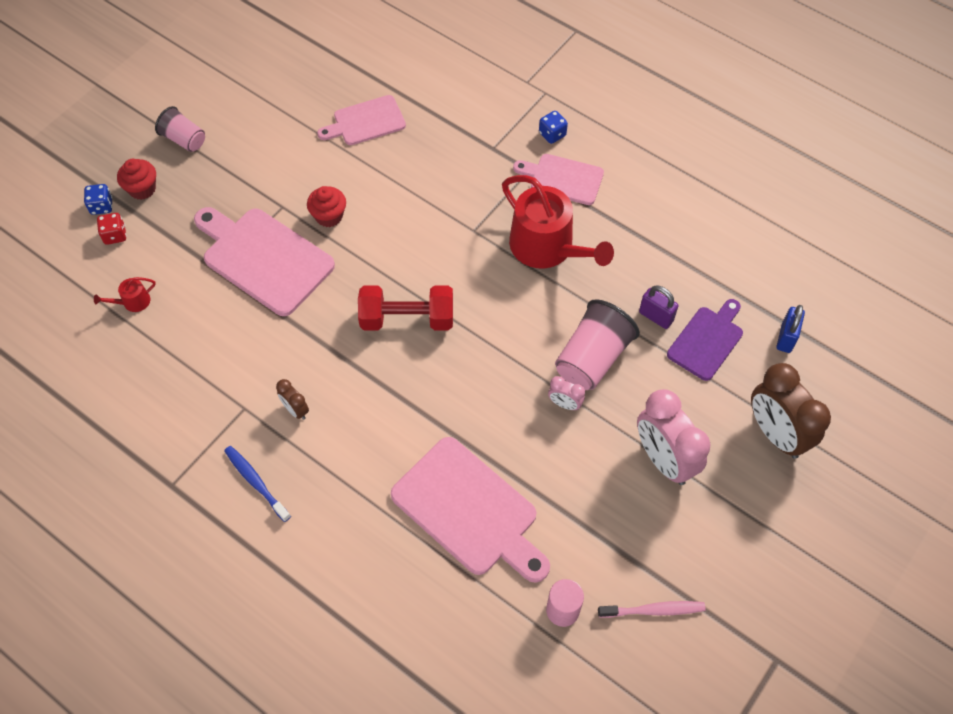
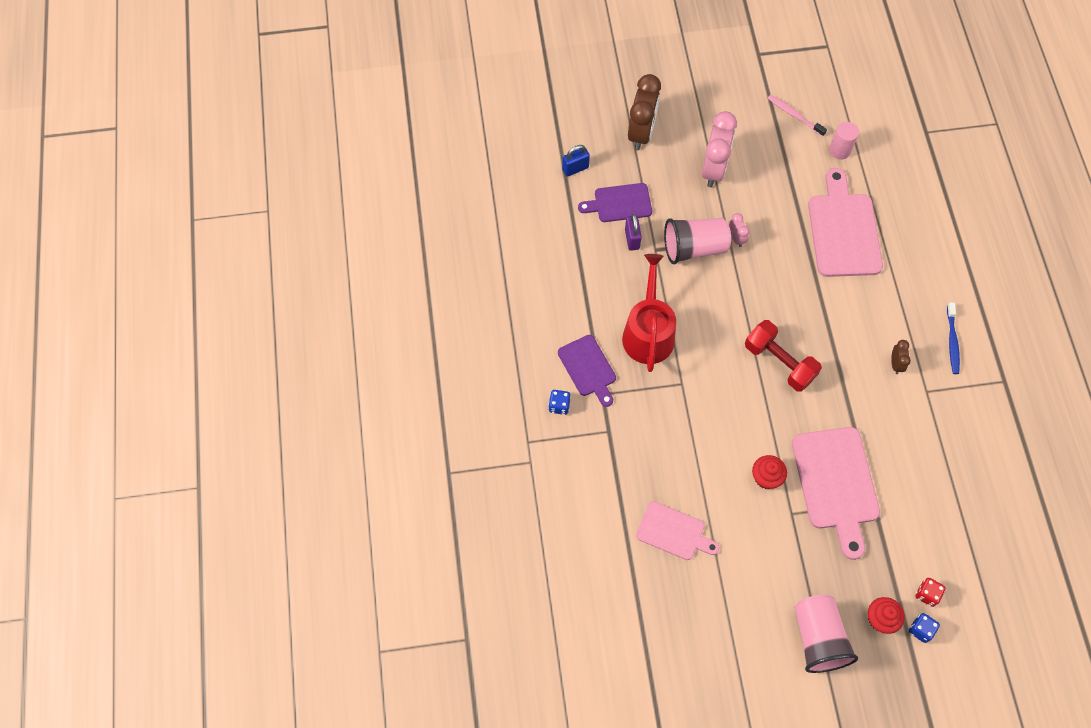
camera: 135 degrees left, 5 degrees up
(132, 302) = (949, 527): red watering can -> none
(184, 139) = (818, 638): pink cup -> pink cup, size x1.64
(563, 179) = (588, 368): pink cutting board -> purple cutting board

